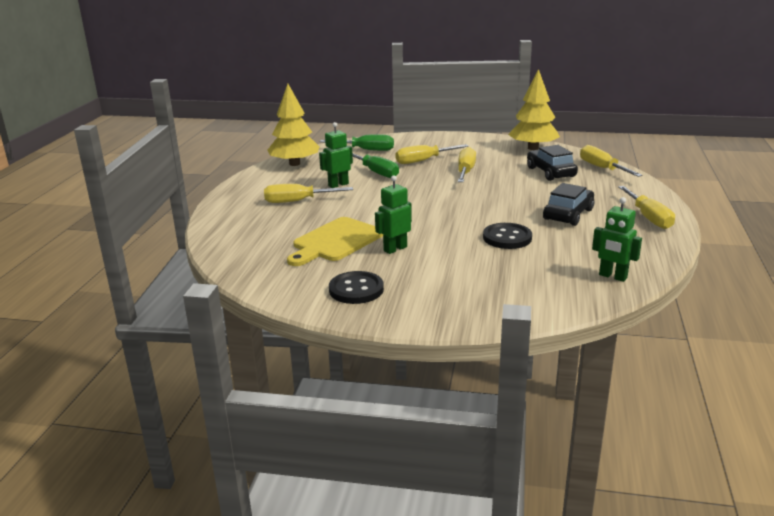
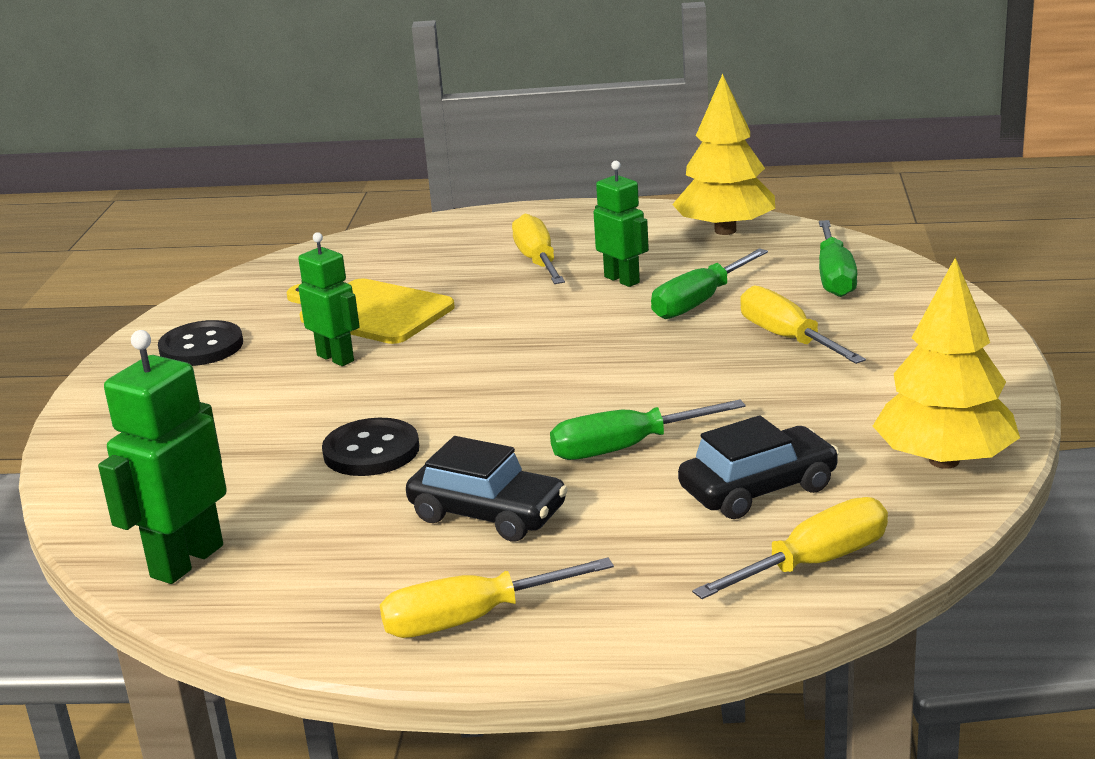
camera: 85 degrees right, 0 degrees up
(465, 171) = (731, 387): yellow screwdriver -> none
(514, 190) = (625, 448): none -> green screwdriver
(612, 276) = (186, 561): green robot -> green robot, size x1.51

